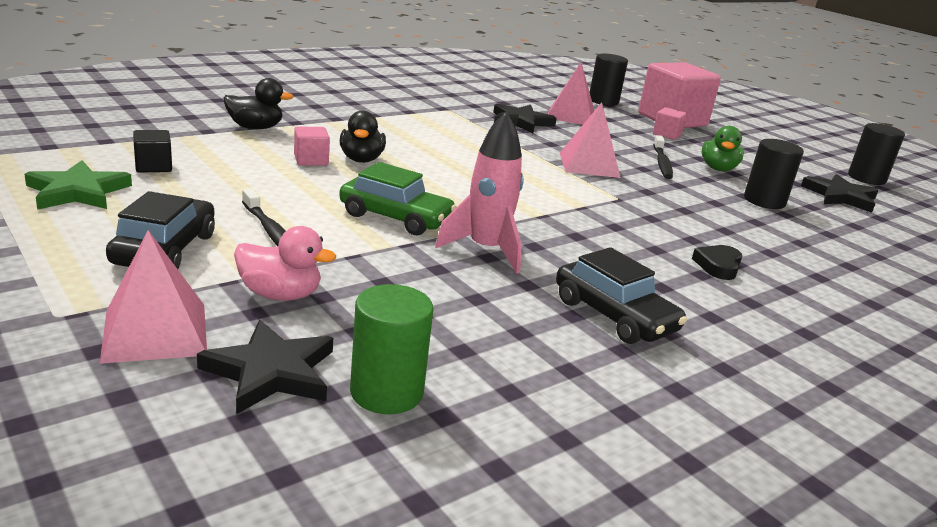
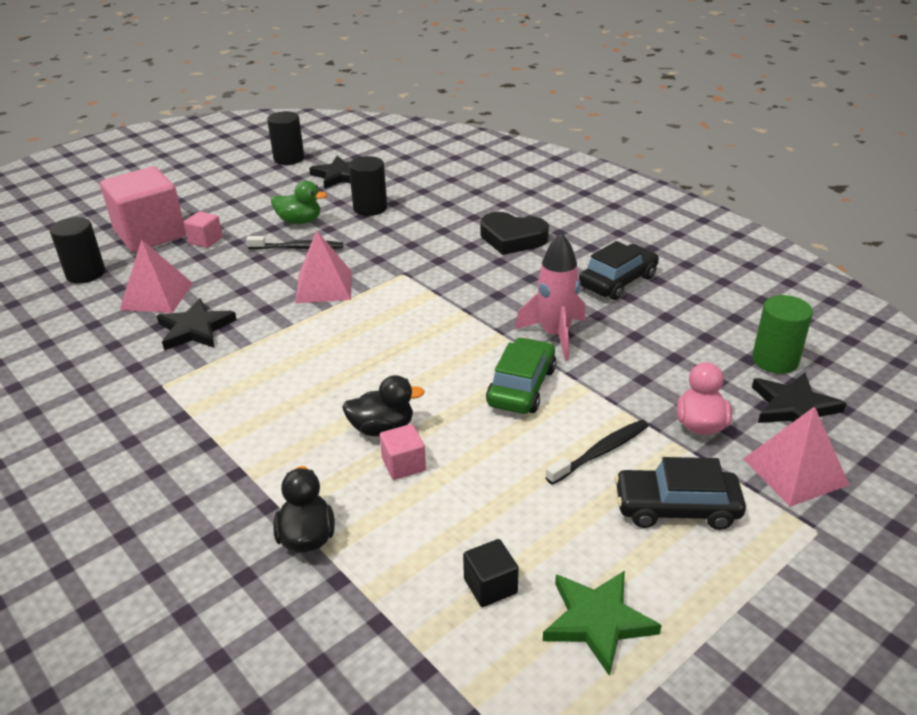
camera: 90 degrees left, 10 degrees up
(718, 266) = (512, 238): black heart -> black heart, size x1.73

